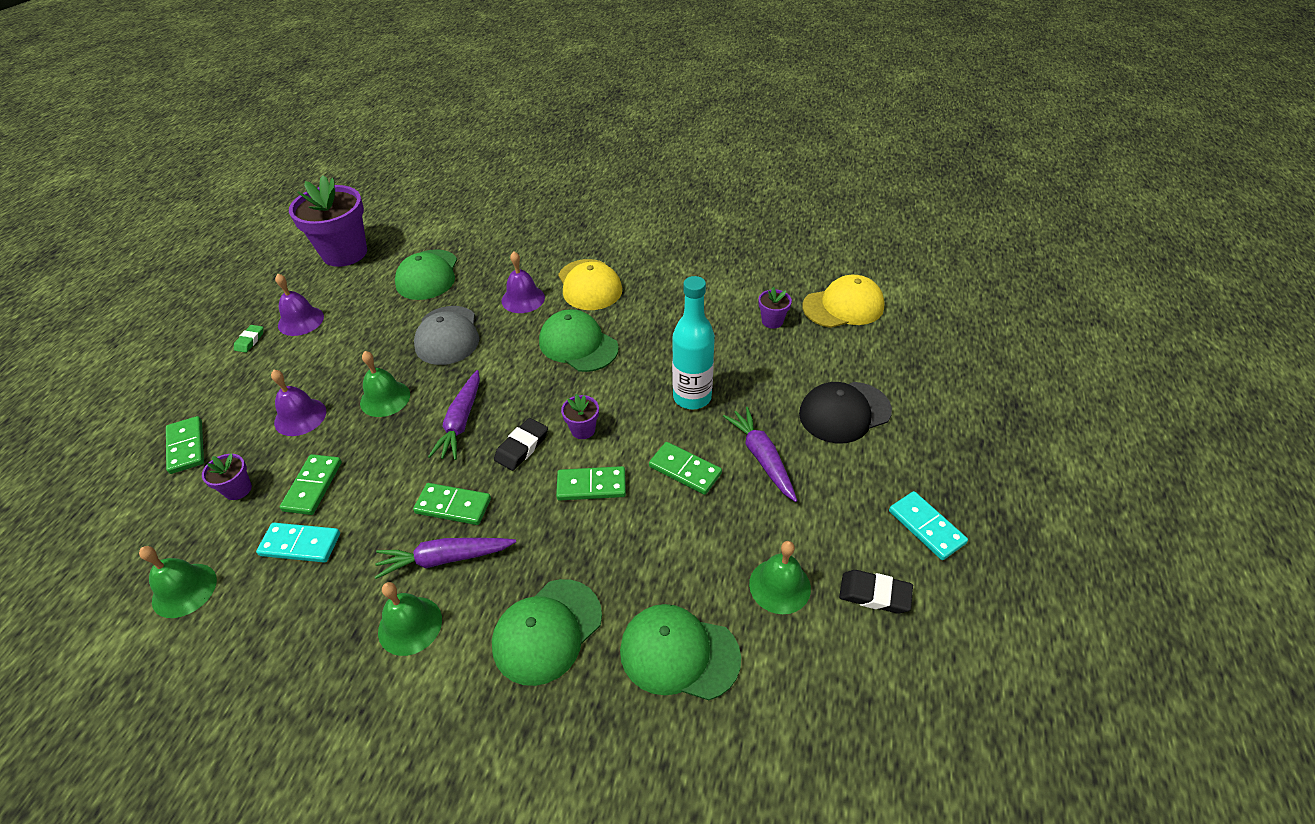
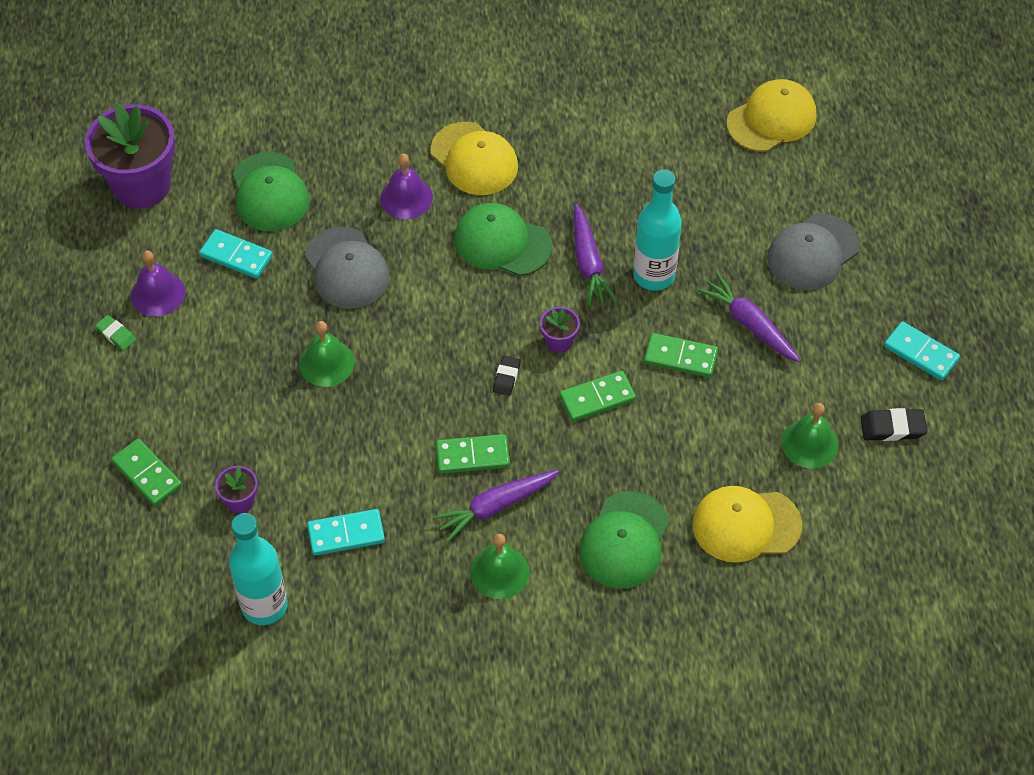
camera: 20 degrees left, 10 degrees up
(184, 590) = (264, 605): green bell -> turquoise bottle
(250, 341) = (116, 335): green eraser -> green eraser turned 45 degrees counterclockwise
(300, 417) = (247, 408): purple bell -> none
(313, 486) = (316, 476): green domino -> none
(374, 309) = (236, 256): none -> turquoise domino
(461, 421) = (426, 367): purple carrot -> purple carrot (588, 262)
(522, 447) = (506, 377): black eraser -> black eraser, size x0.67
(679, 653) = (746, 525): green cap -> yellow cap
(772, 321) = (701, 158): purple flower pot -> none
(844, 412) = (812, 252): black cap -> grey cap

